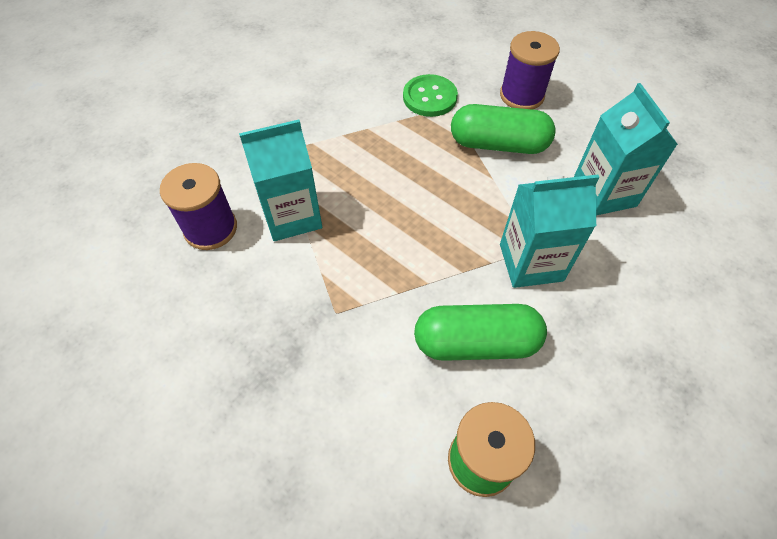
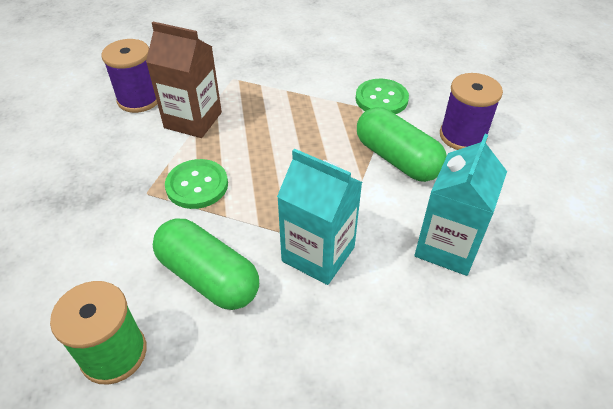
camera: 40 degrees right, 10 degrees down
(292, 216) = (193, 120): turquoise carton -> brown carton
(372, 274) = (197, 185): none -> green button

